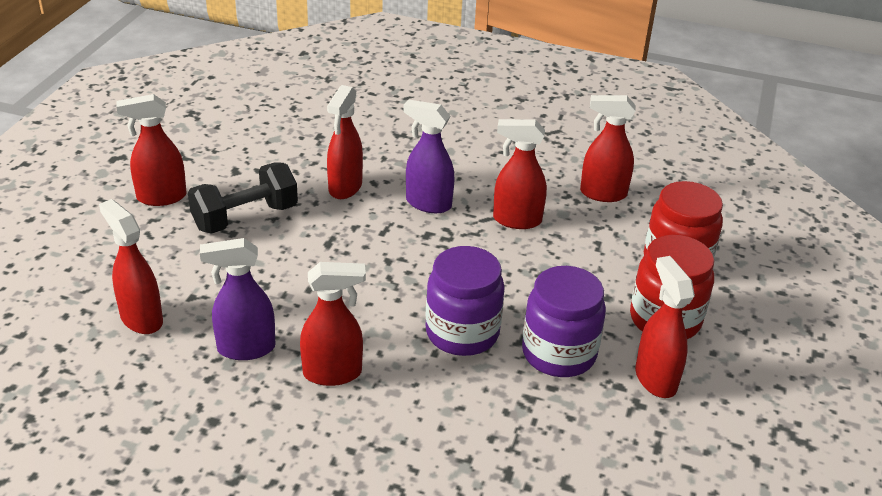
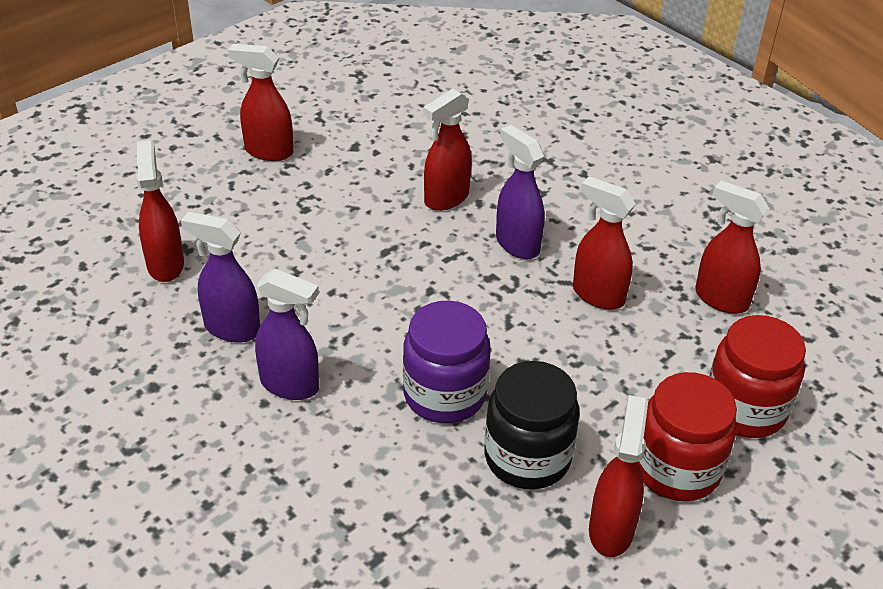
camera: 30 degrees right, 5 degrees up
(245, 217) = (328, 197): black dumbbell -> none
(333, 373) = (290, 385): red spray bottle -> purple spray bottle
(559, 353) = (527, 457): purple jar -> black jar

